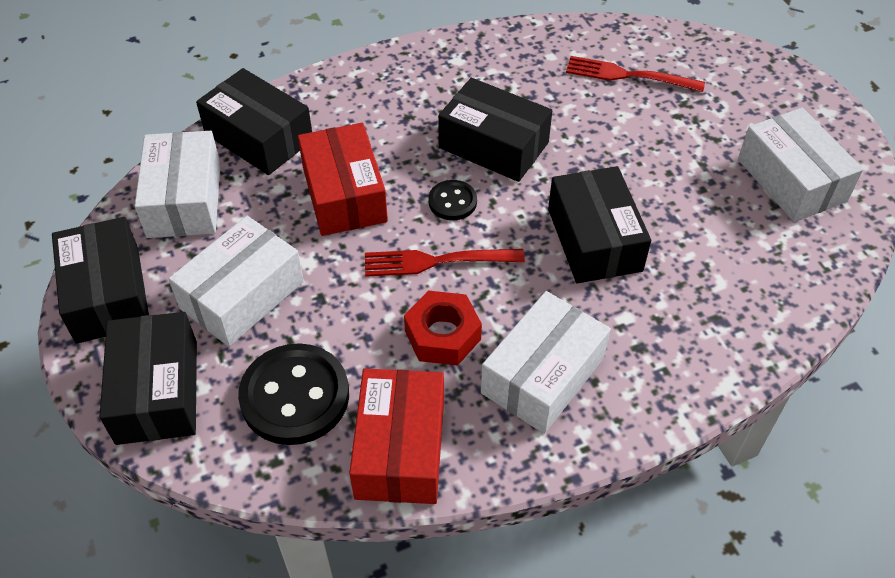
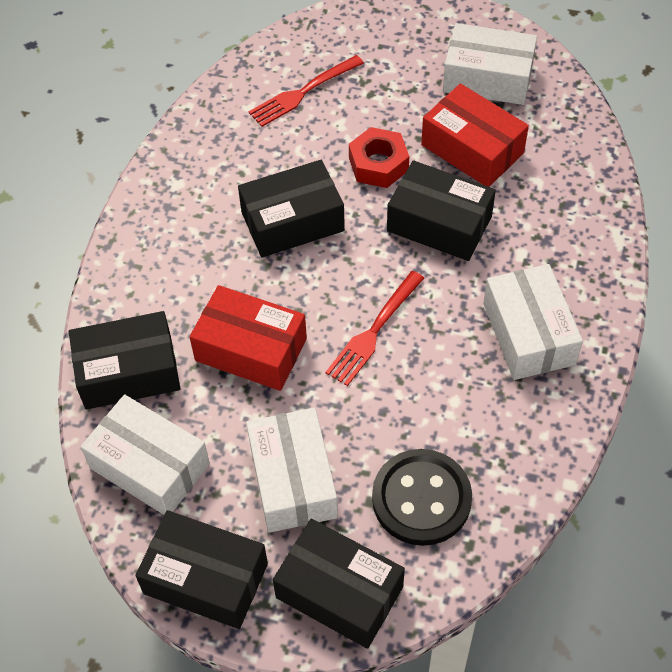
camera: 50 degrees left, 5 degrees up
(400, 449) = (520, 458): red box -> red box (472, 149)
(442, 335) = (445, 371): red nut -> red nut (378, 164)
(452, 202) = (325, 284): black button -> none

